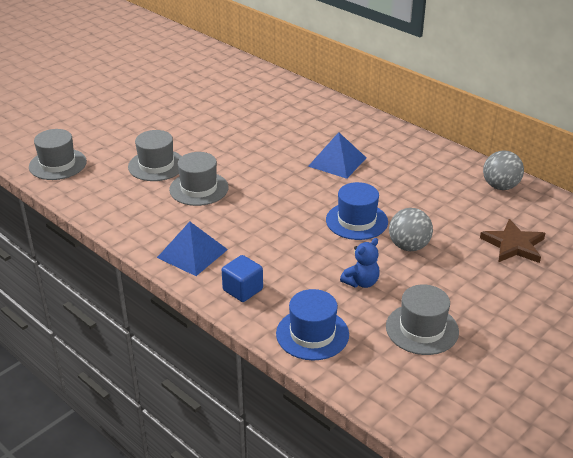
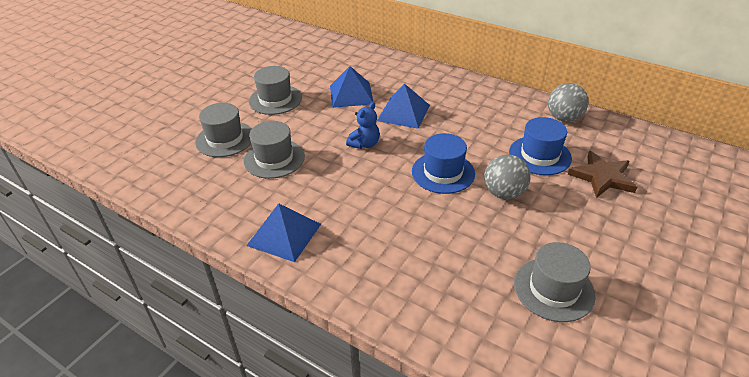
camera: 10 degrees left, 5 degrees up
(58, 164) = (120, 151): grey hat -> grey hat (275, 99)
(243, 290) = (350, 271): blue cube -> none
(290, 138) = (351, 94): none -> blue pyramid
(312, 334) = (441, 315): blue hat -> blue hat (539, 155)
(361, 282) = (471, 242): blue teddy bear -> blue teddy bear (364, 144)

